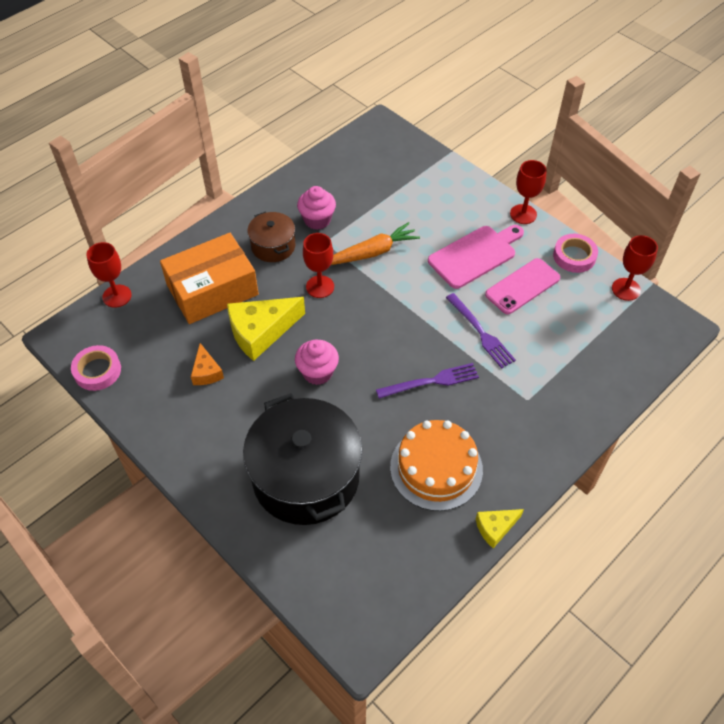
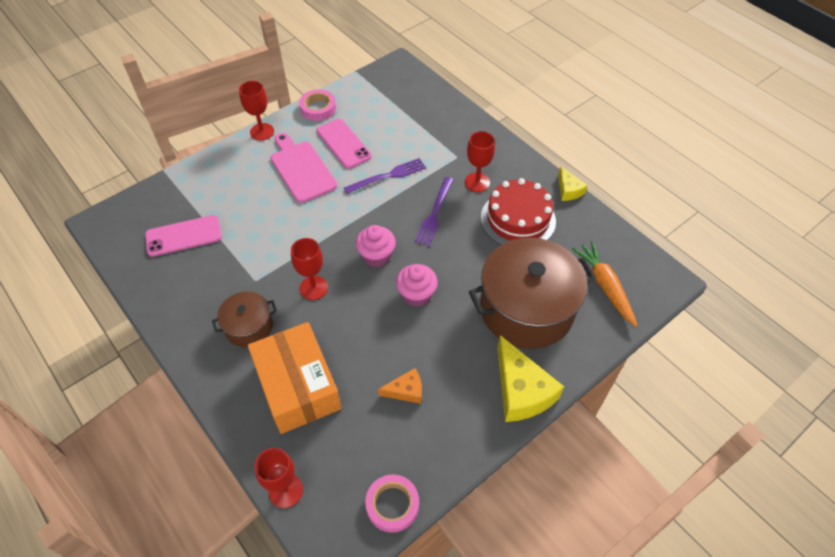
camera: 85 degrees left, 0 degrees up
(261, 332) = (362, 340): yellow cheese -> yellow cheese (521, 391)
(306, 477) = (526, 309): black pot -> brown pot
(317, 220) = (222, 285): pink cupcake -> pink cupcake (376, 256)
(372, 182) = (184, 236): none -> pink phone
(372, 252) = (279, 242): orange carrot -> orange carrot (605, 286)
(431, 381) = (434, 213): purple fork -> purple fork turned 150 degrees counterclockwise
(436, 468) = (518, 219): orange cake -> red cake
(626, 289) = (358, 86): red goblet -> red goblet (477, 182)

